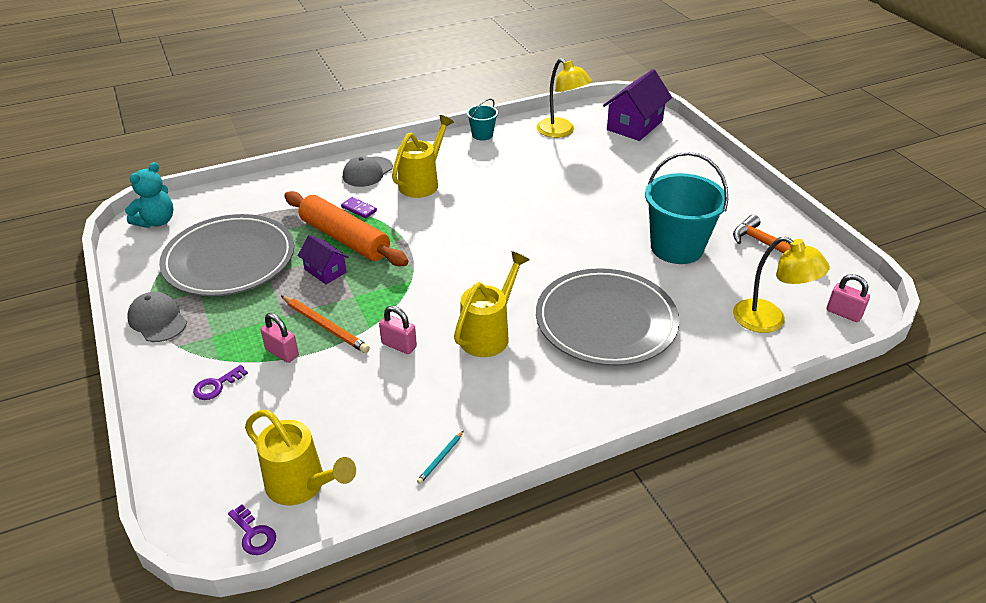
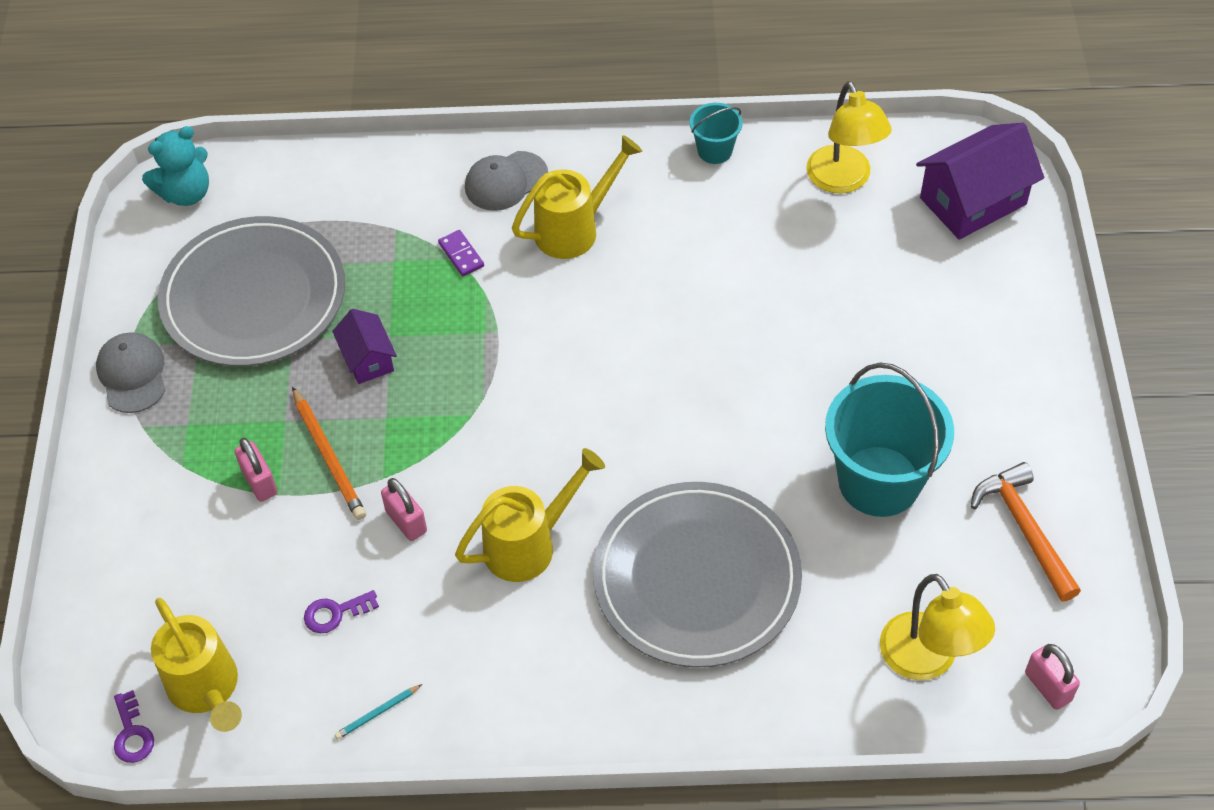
camera: 25 degrees right, 15 degrees up
(216, 386) = (165, 507): purple key -> purple key (335, 613)
(345, 239) = (418, 307): orange rolling pin -> none

